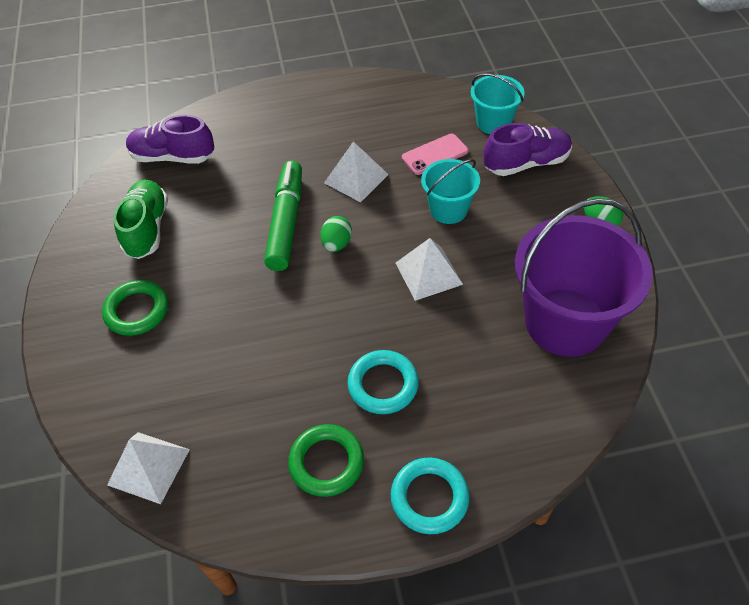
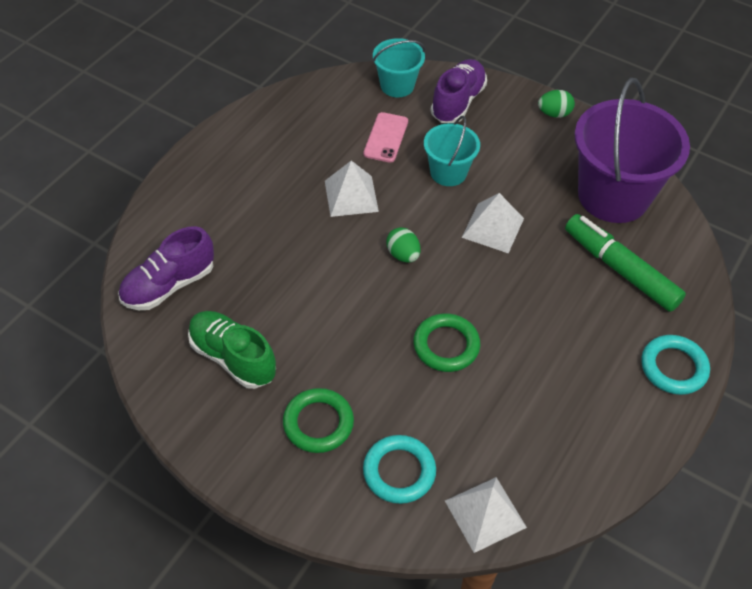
camera: 50 degrees left, 0 degrees up
(286, 222) = (342, 267): green marker -> green marker (620, 269)
(326, 462) = (591, 402): green ring -> green ring (446, 345)
(383, 385) = (560, 324): turquoise ring -> turquoise ring (399, 471)

